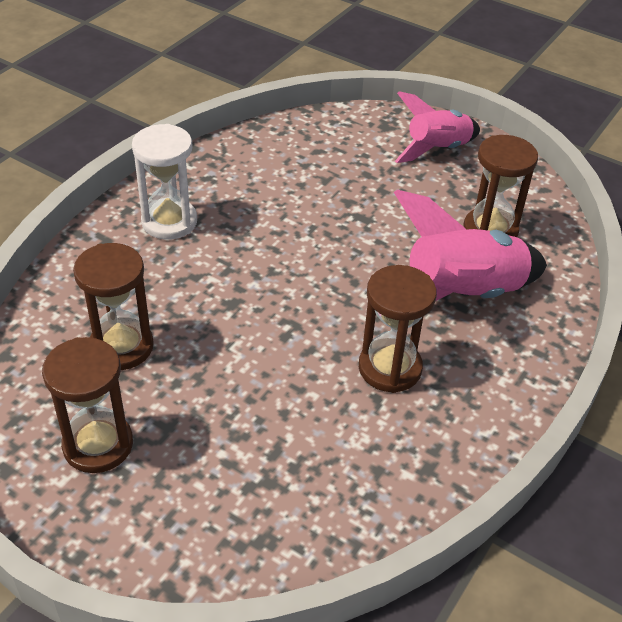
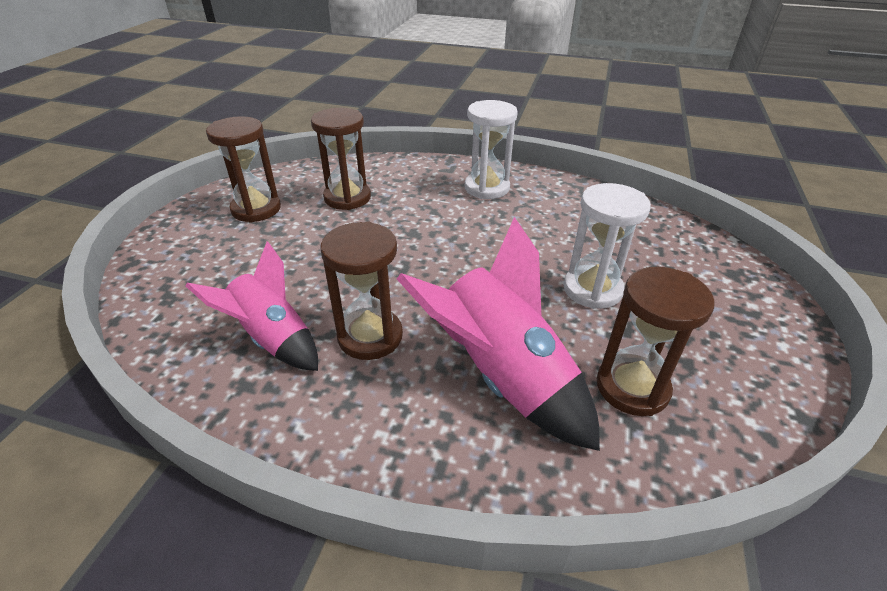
camera: 75 degrees right, 5 degrees down
(376, 209) = (592, 289): none -> white hourglass
(437, 150) = (737, 318): pink rocket -> pink rocket (272, 339)

